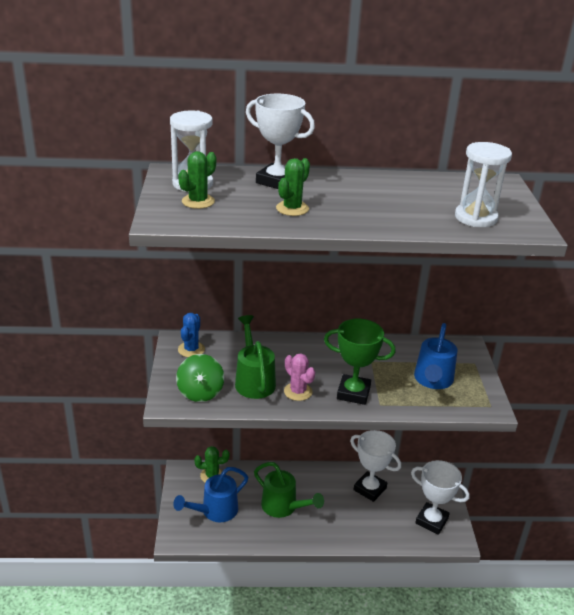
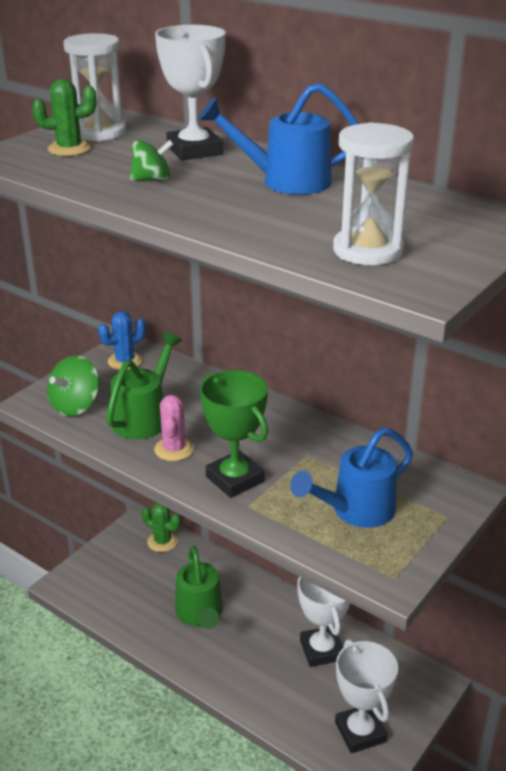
camera: 40 degrees right, 0 degrees up
(215, 511) = (126, 579): blue watering can -> blue watering can (286, 181)
(292, 208) = (152, 179): green cactus -> green spinning top

